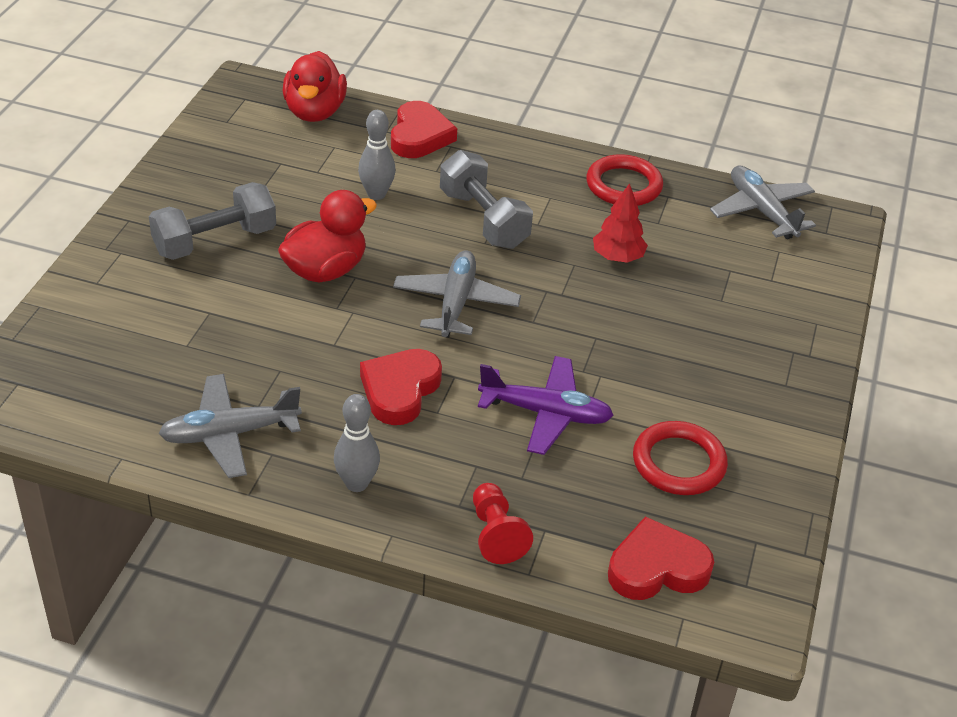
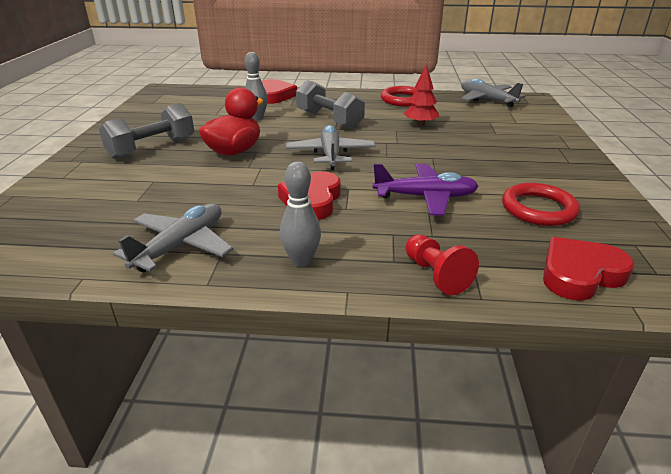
camera: 10 degrees left, 10 degrees down
(229, 434) = (181, 246): grey plane -> grey plane turned 150 degrees clockwise
(315, 112) = (207, 94): red duck -> none

